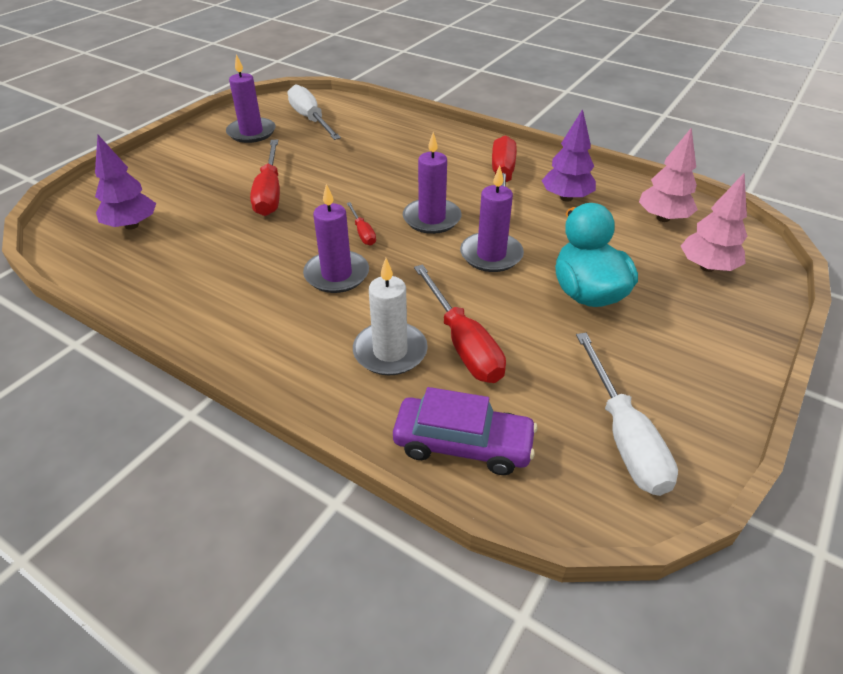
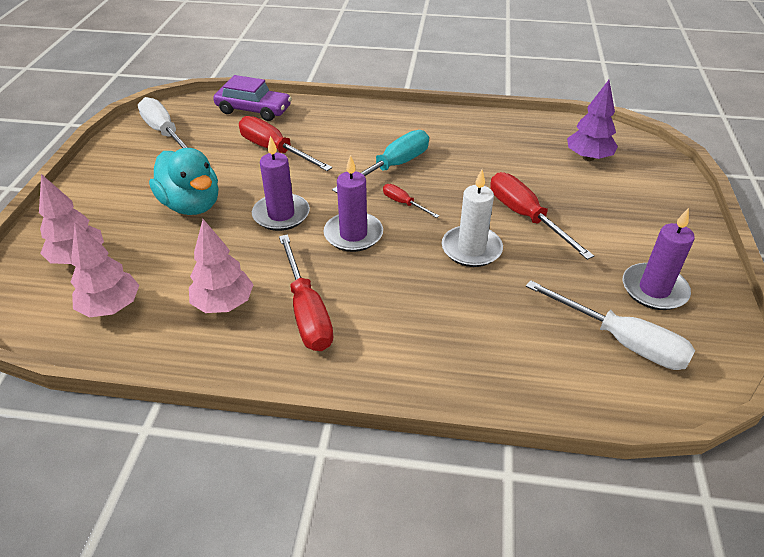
camera: 155 degrees right, 0 degrees up
(336, 274) = (393, 167): purple candle -> turquoise screwdriver
(390, 351) = (319, 135): white candle -> white candle (471, 249)
(463, 444) = (254, 110): purple car -> purple car turned 150 degrees counterclockwise
(566, 198) = (223, 304): purple tree -> pink tree

